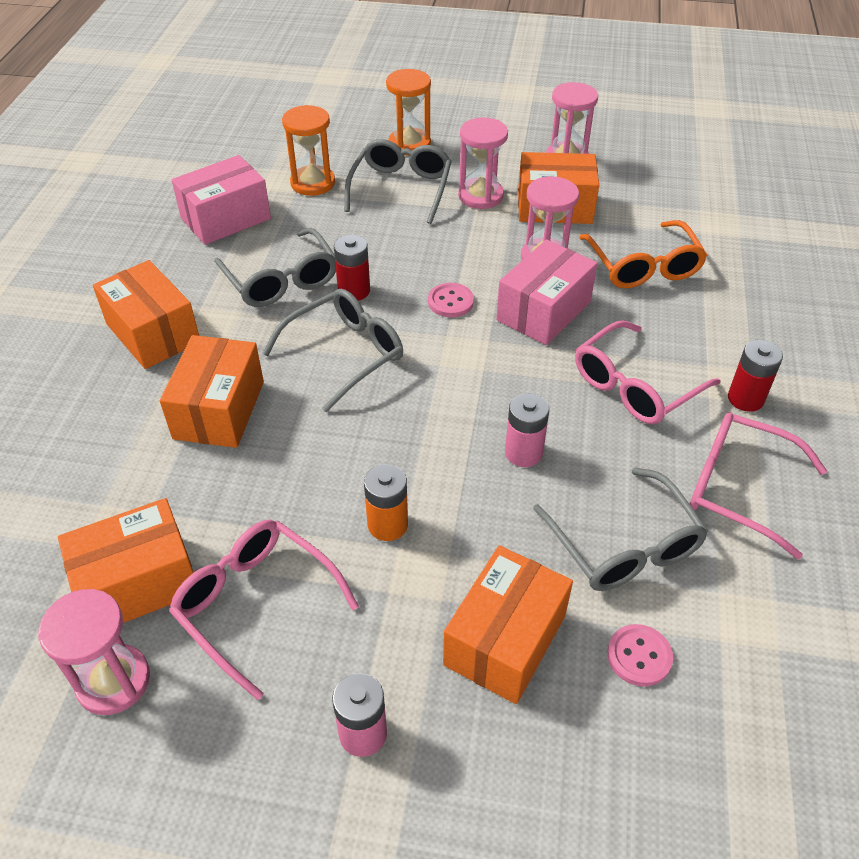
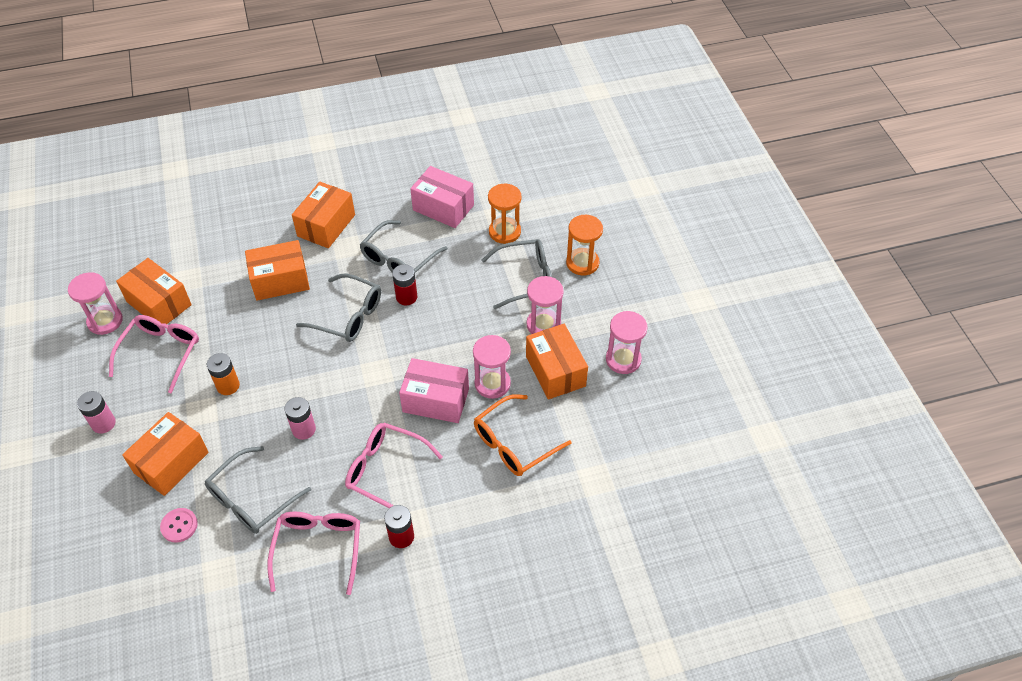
camera: 65 degrees right, 5 degrees up
(450, 302) = (420, 348): pink button -> none
(505, 640) = (171, 462): orange box -> orange box turned 60 degrees counterclockwise

